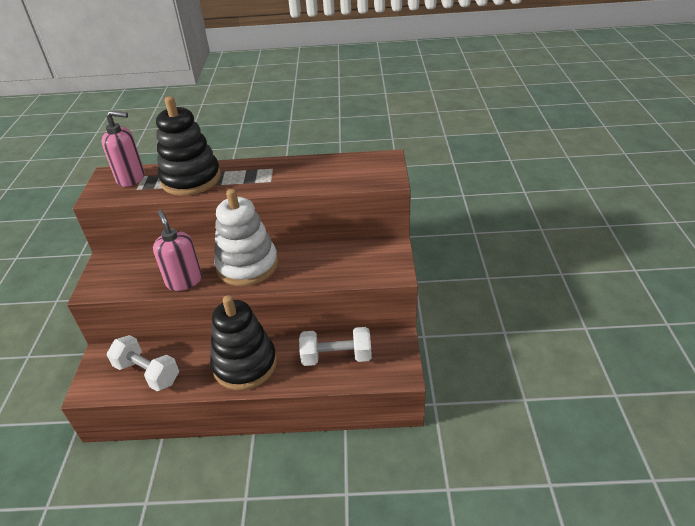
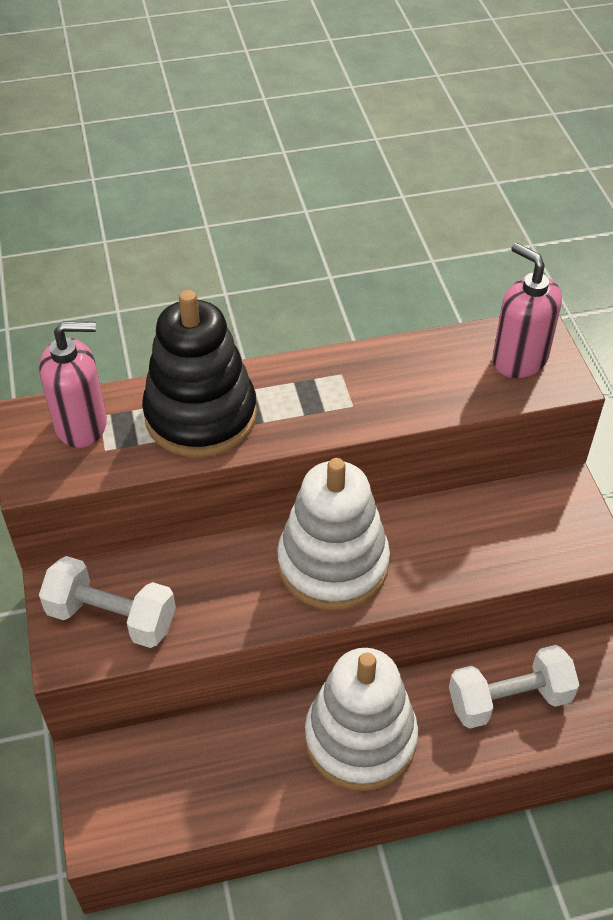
camera: 15 degrees left, 10 degrees up
(147, 373) = (195, 783): white dumbbell -> white dumbbell (112, 617)
(184, 281) = (233, 612): pink soap dispenser -> pink soap dispenser (519, 359)
(245, 364) = (360, 738): black stacking toy -> white stacking toy

